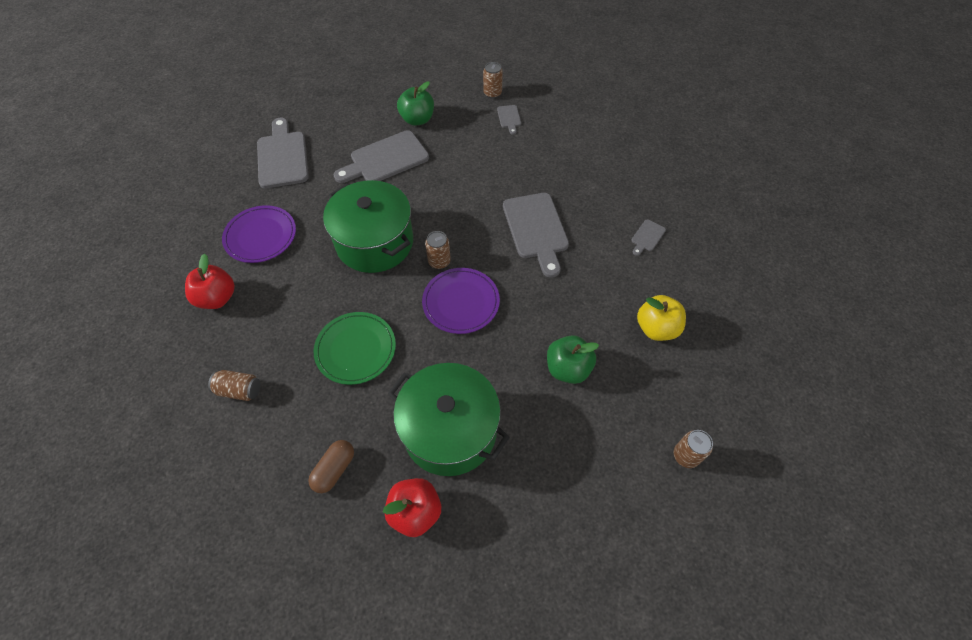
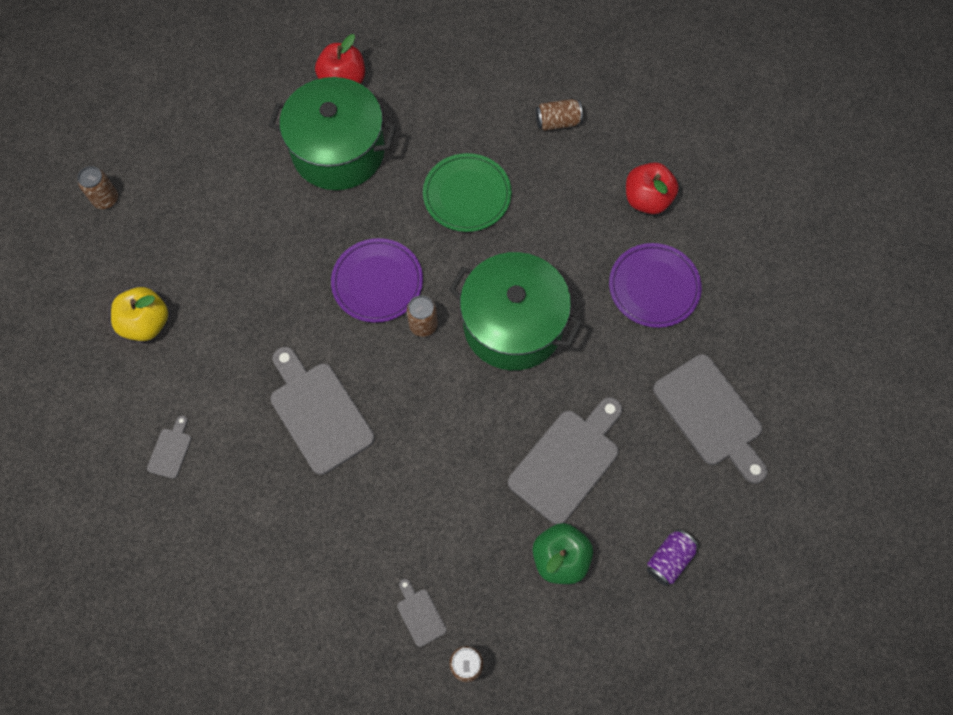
camera: 160 degrees right, 10 degrees up
(334, 469) = (429, 89): brown capsule -> none
(357, 103) = (669, 560): none -> purple can
(568, 368) = (237, 246): green apple -> none

